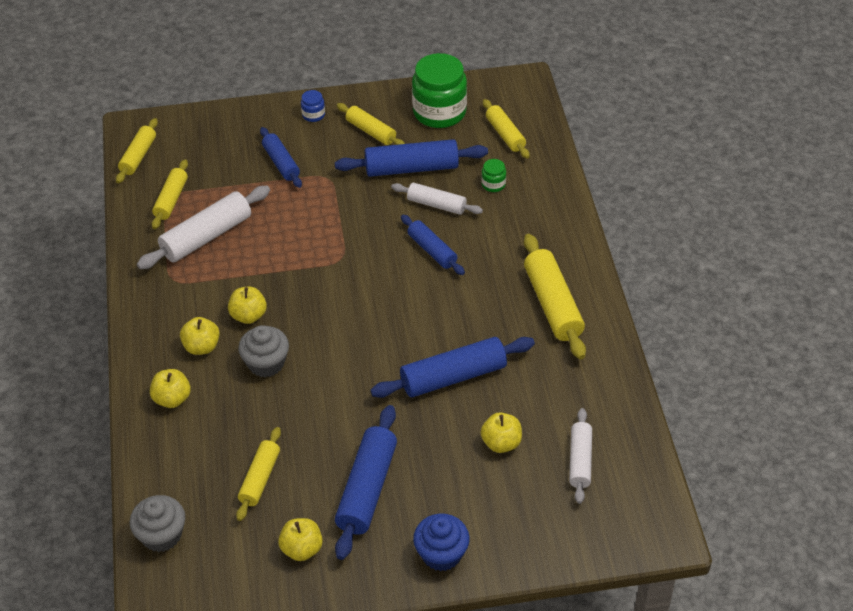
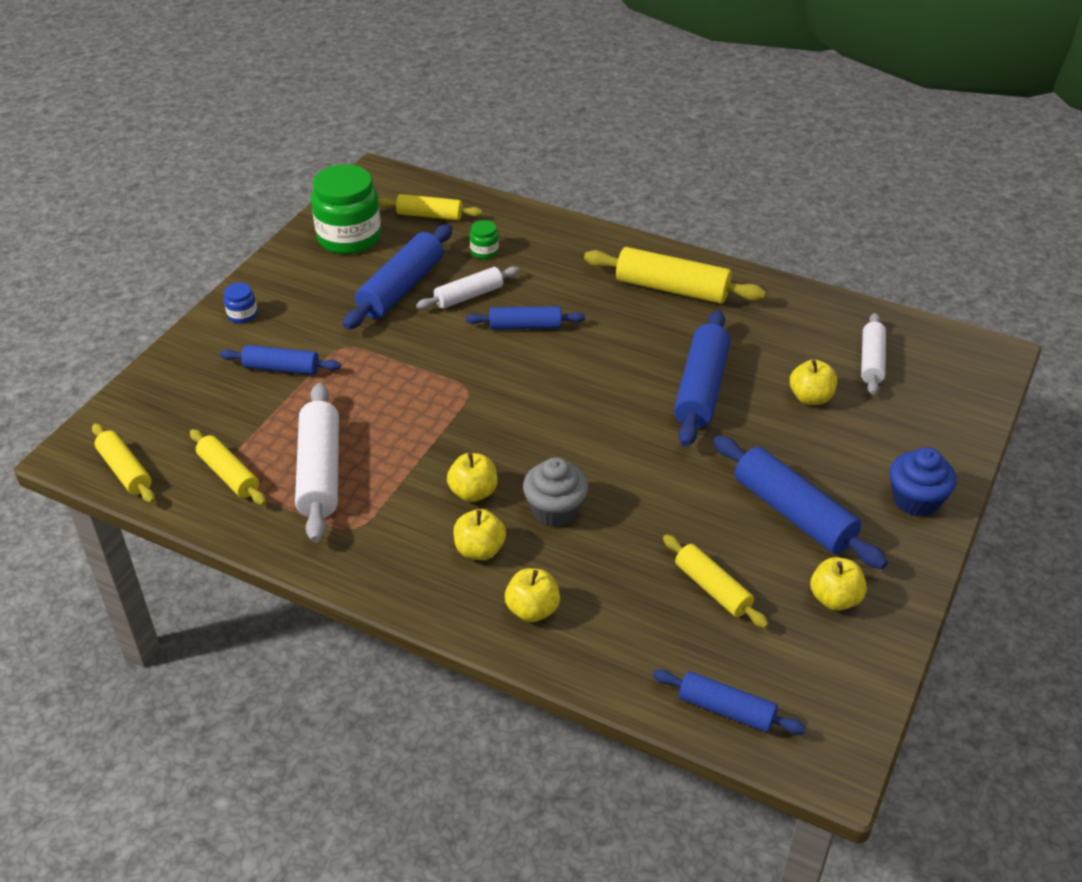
camera: 55 degrees left, 5 degrees down
(161, 535) = (726, 710): grey cupcake -> blue rolling pin
(371, 131) = (318, 290): yellow rolling pin -> none
(580, 460) = (871, 361): white rolling pin -> white rolling pin turned 60 degrees clockwise

